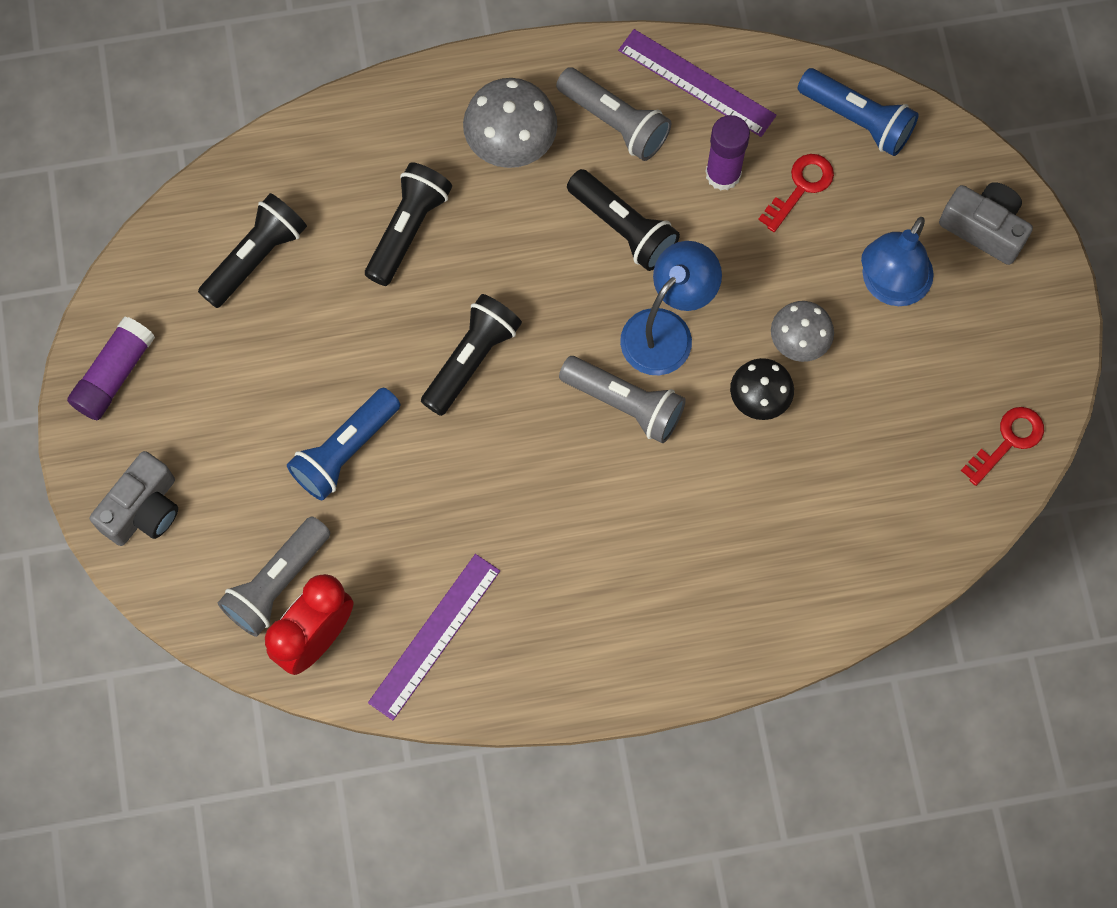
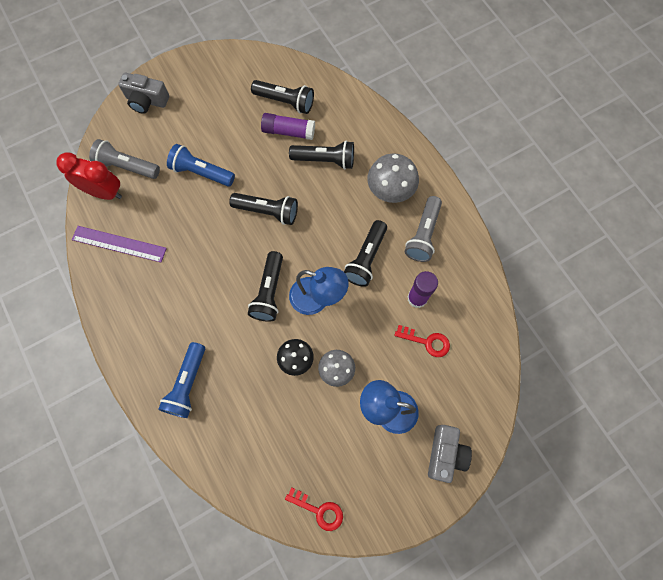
camera: 70 degrees right, 0 degrees up
(114, 375) = (207, 67): purple glue stick -> purple glue stick (288, 131)
(625, 404) = (269, 292): grey flashlight -> black flashlight
(697, 83) = (464, 267): purple ruler -> none
(858, 120) = (480, 359): blue flashlight -> blue flashlight (187, 384)

